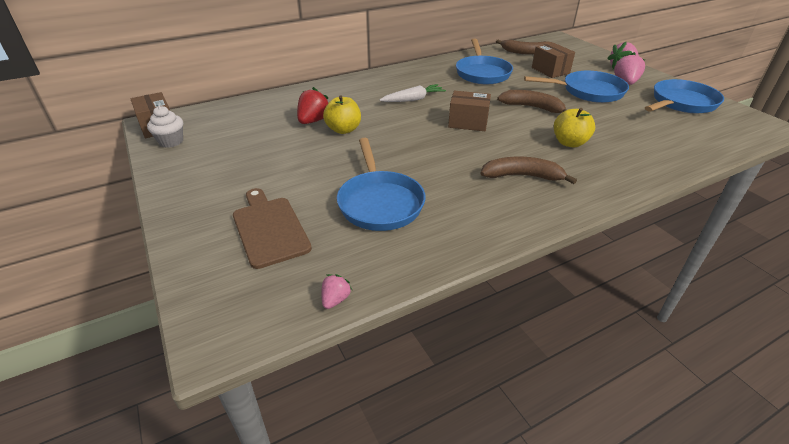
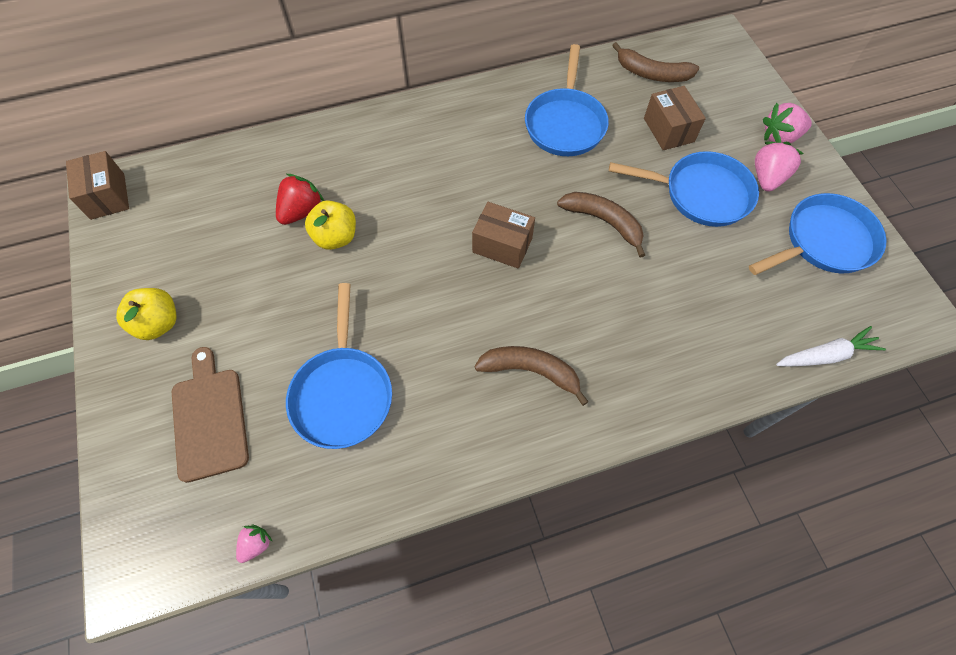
camera: 10 degrees right, 25 degrees up
(171, 141) = (120, 231): white cupcake -> none
(413, 99) = (446, 179): white carrot -> white carrot (826, 355)
(569, 143) = (620, 311): yellow apple -> yellow apple (158, 323)

